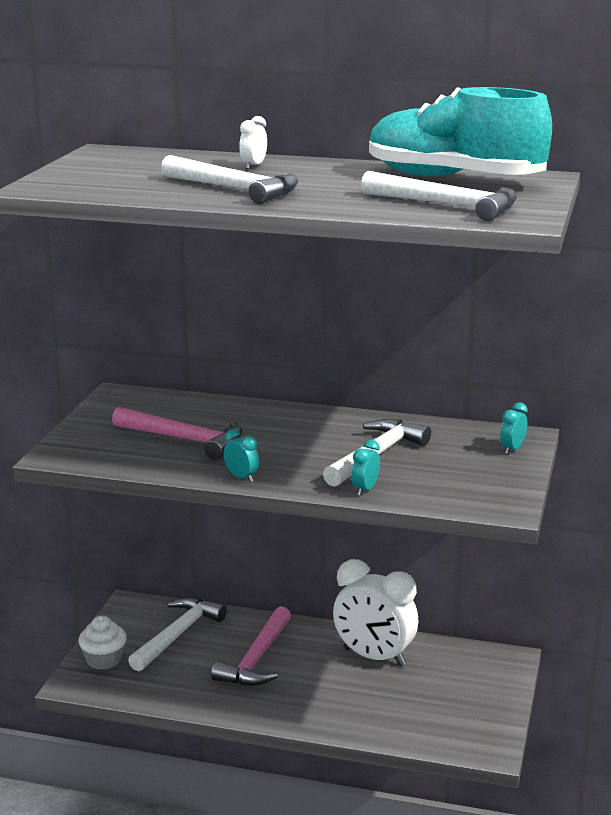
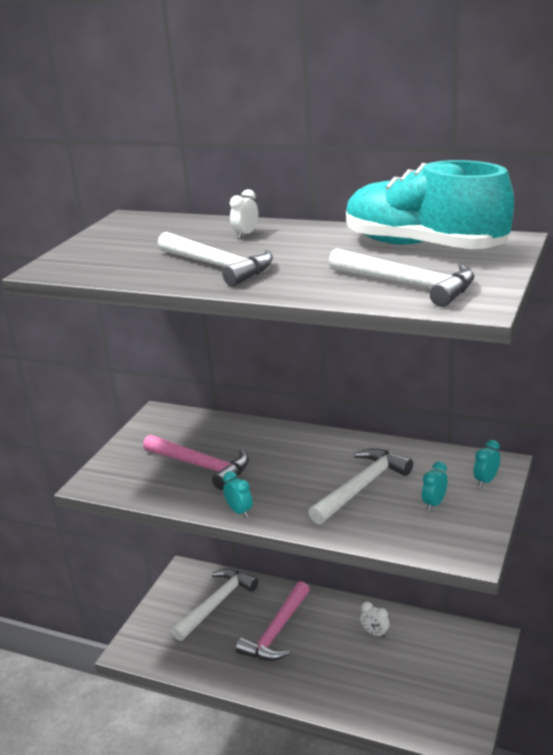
camera: 10 degrees right, 5 degrees up
(104, 660) = (154, 628): white cupcake -> none
(365, 489) = (345, 528): turquoise clock -> turquoise clock (434, 503)
(374, 657) = (375, 633): white clock -> white clock, size x0.41

